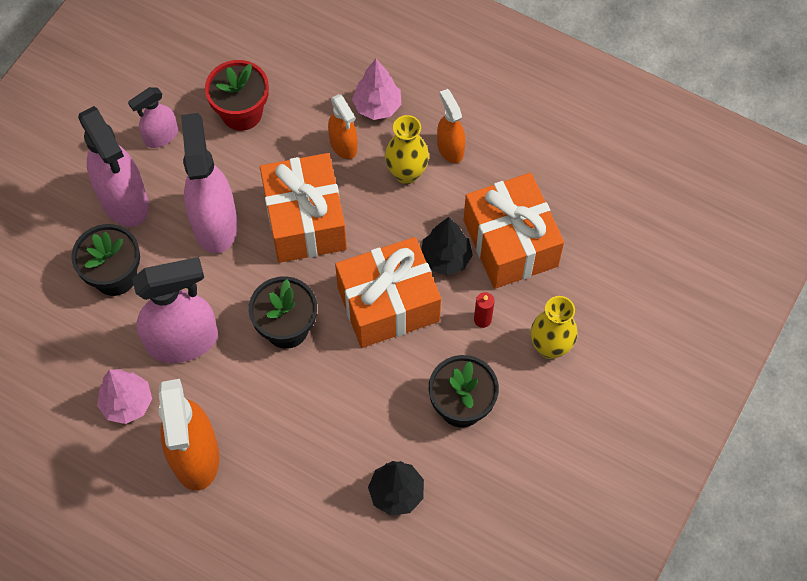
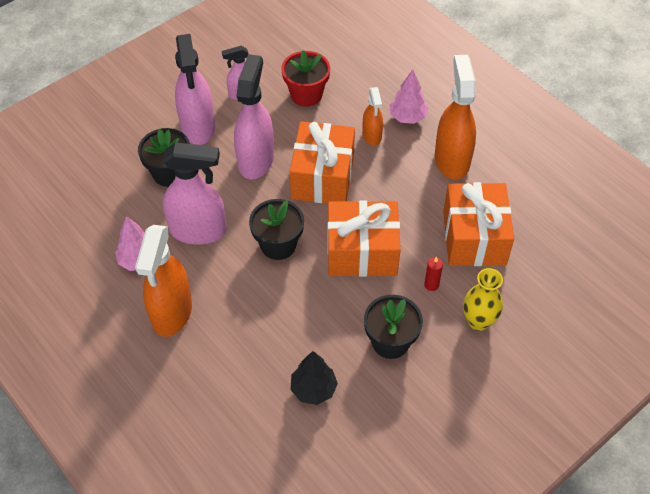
camera: 20 degrees right, 10 degrees down
(406, 173) = (412, 167): yellow vase -> none
(445, 258) = (419, 233): black tree -> none
(450, 148) = (452, 160): orange spray bottle -> orange spray bottle, size x1.82

